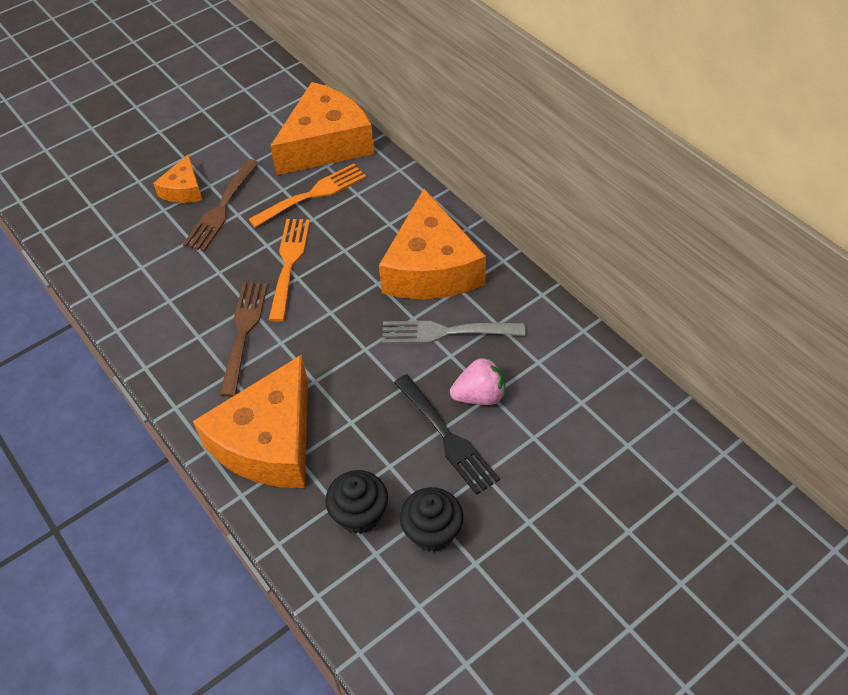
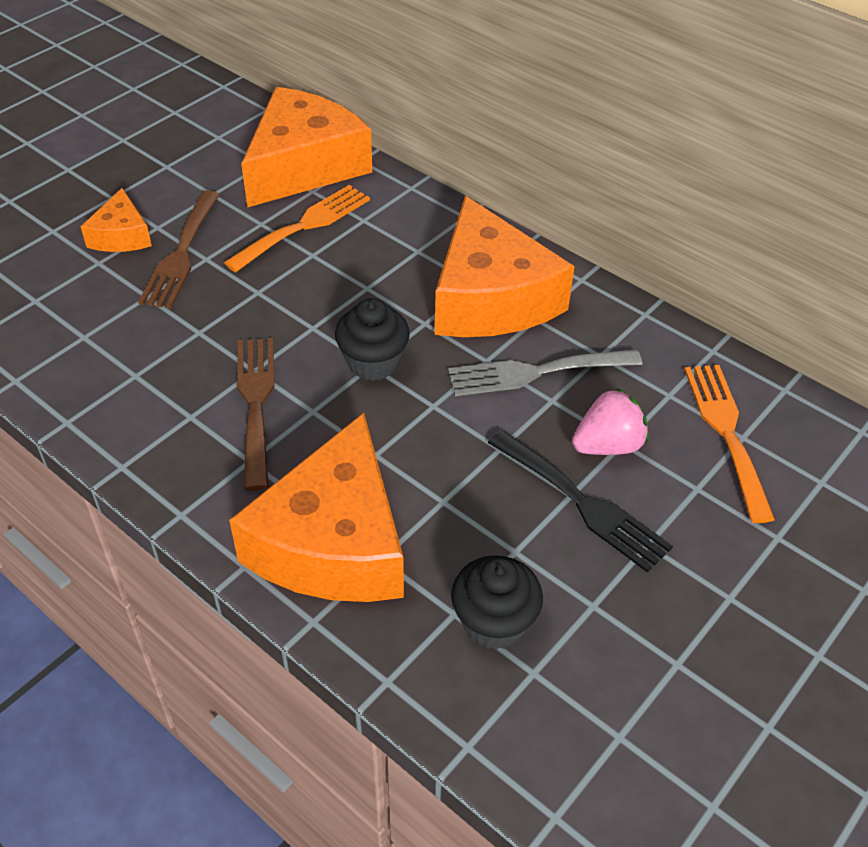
camera: 15 degrees left, 5 degrees down
(289, 263) = (295, 311): orange fork -> orange fork (726, 432)
(432, 532) = (604, 630): black cupcake -> black cupcake (373, 362)

